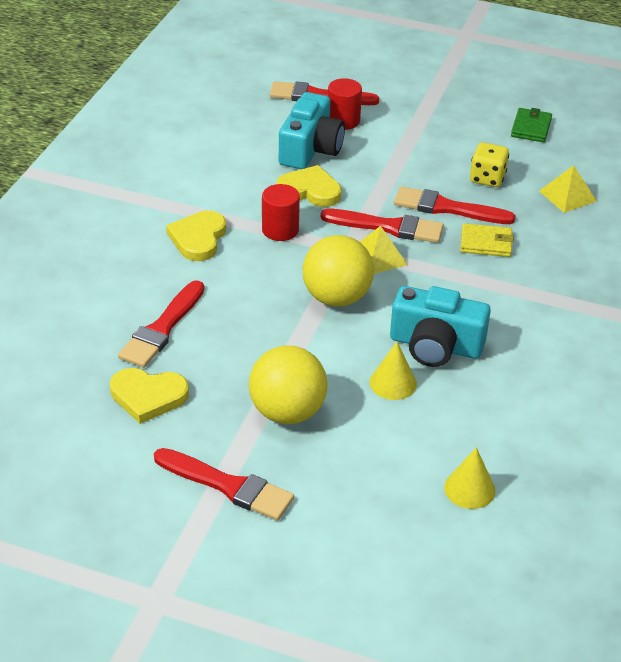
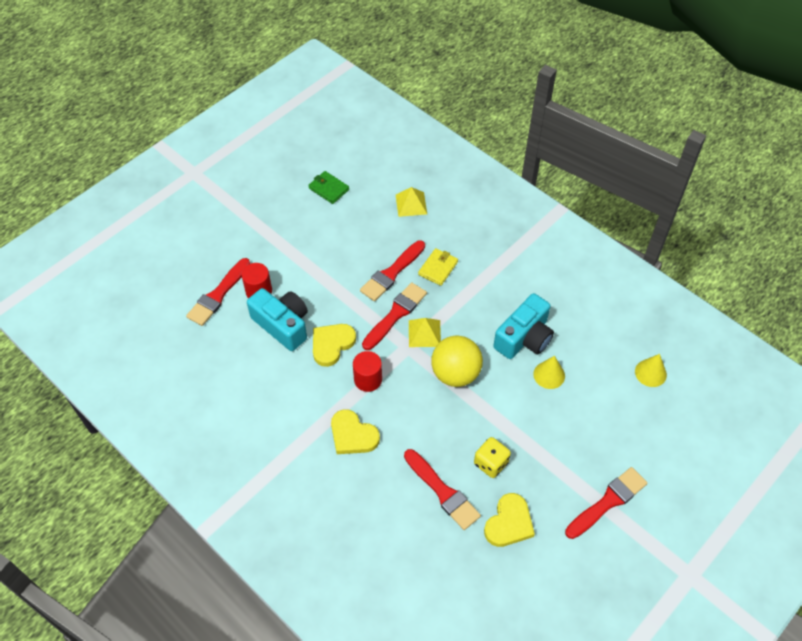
camera: 65 degrees left, 15 degrees up
(287, 412) = (554, 444): yellow ball -> none
(487, 178) = (371, 237): yellow dice -> yellow dice (491, 463)

